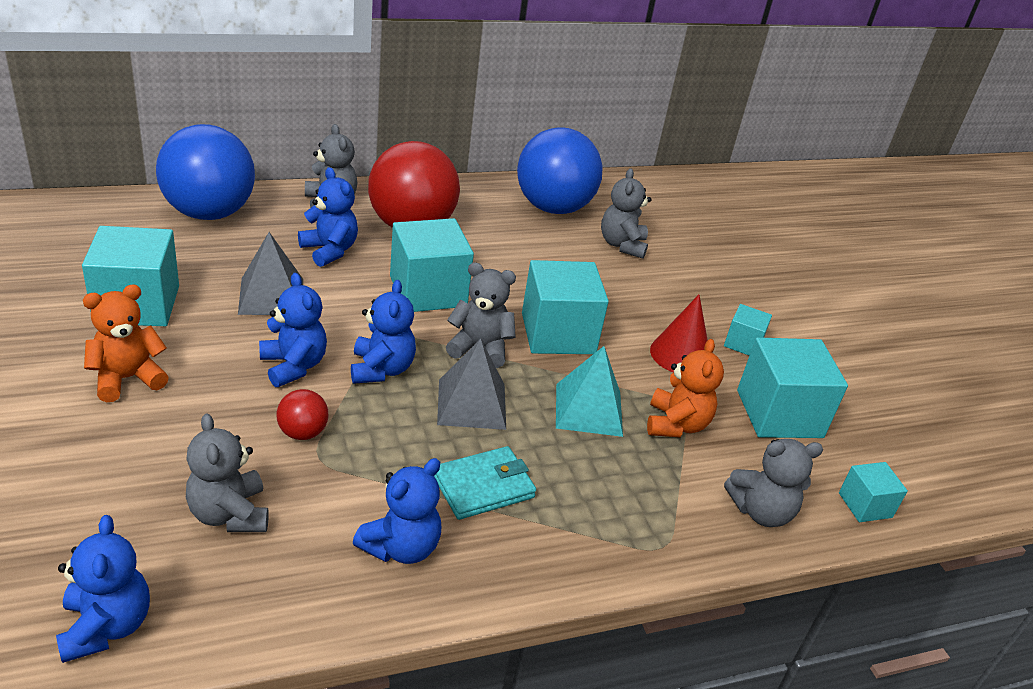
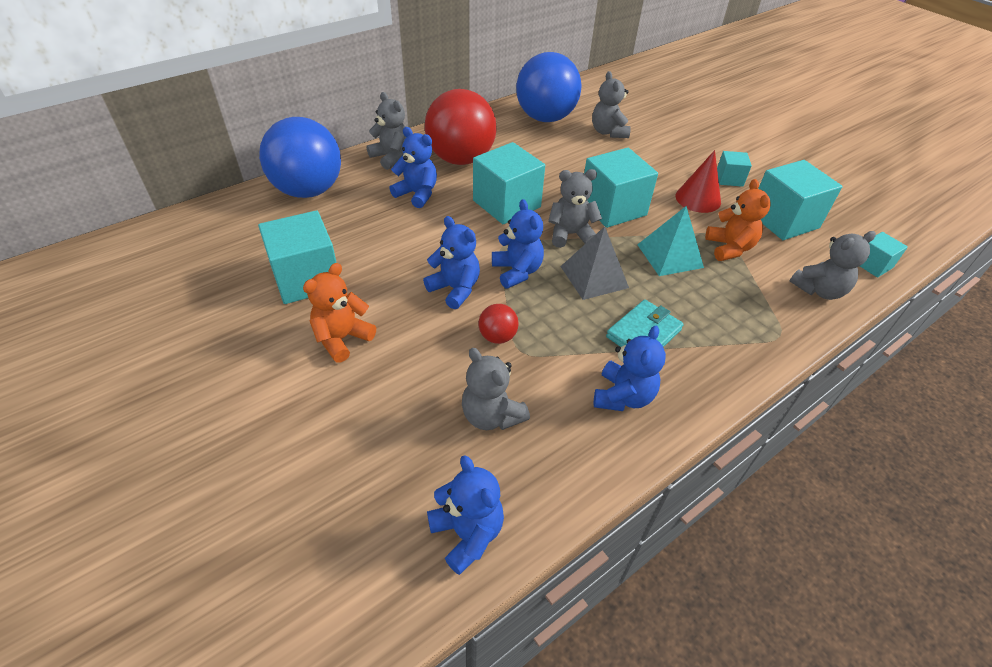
camera: 15 degrees left, 10 degrees up
(271, 296) = (401, 241): grey pyramid -> none

